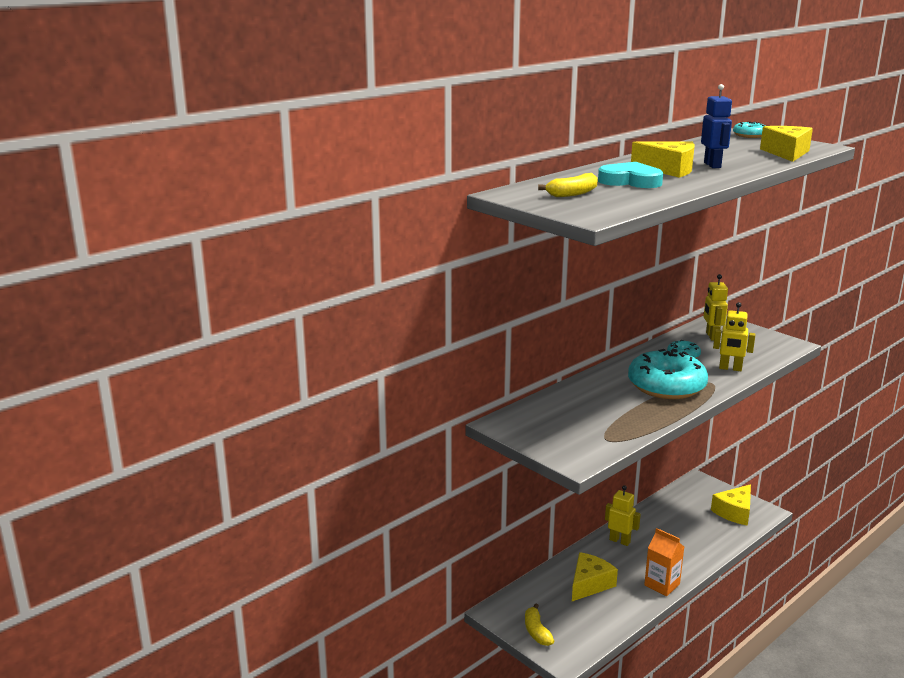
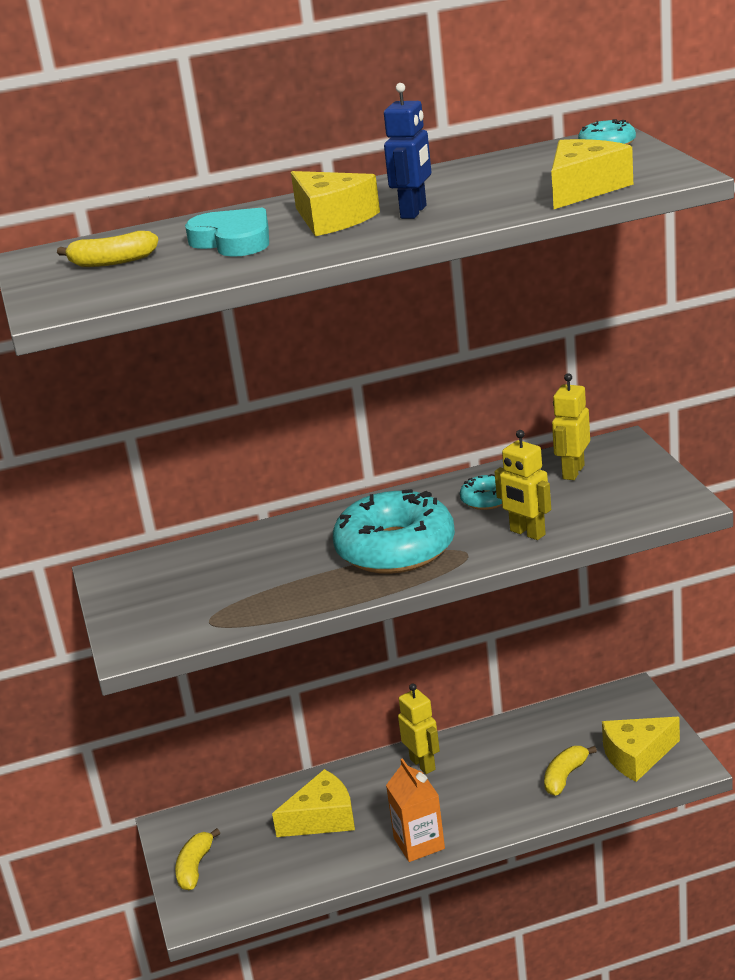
camera: 30 degrees right, 5 degrees up
(707, 530) = (565, 776): none -> yellow banana

